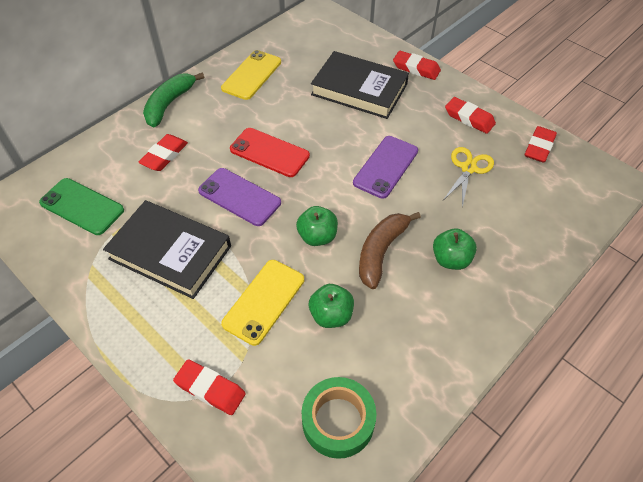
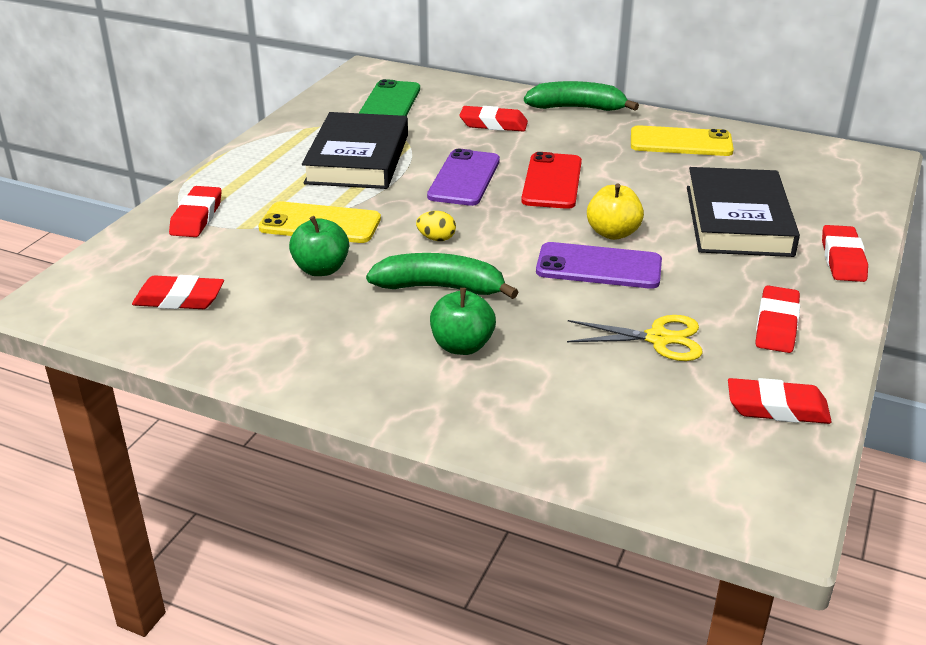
camera: 70 degrees right, 20 degrees down
(317, 236) = (436, 238): green apple -> yellow egg
(338, 421) = (179, 299): green tape -> red eraser
(350, 147) = (613, 233): none -> yellow apple
(381, 252) = (440, 288): brown banana -> green banana

